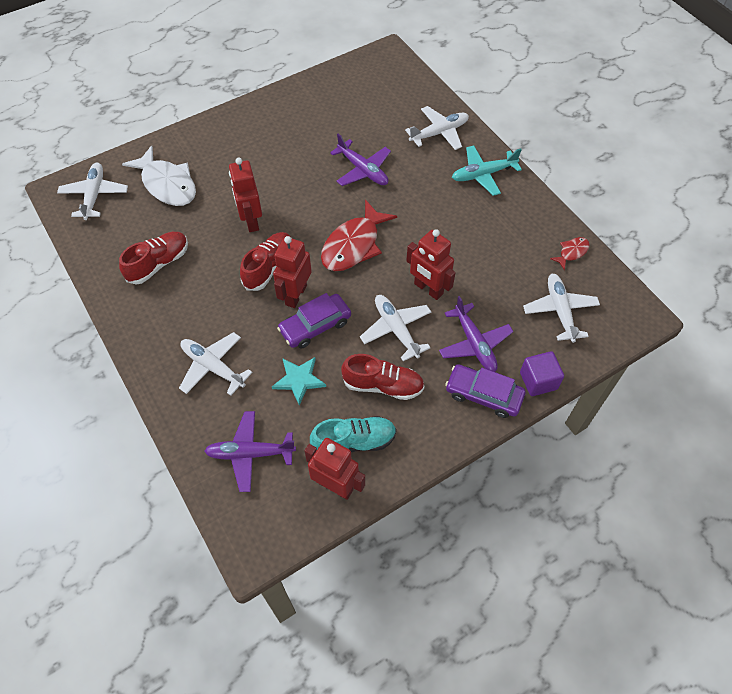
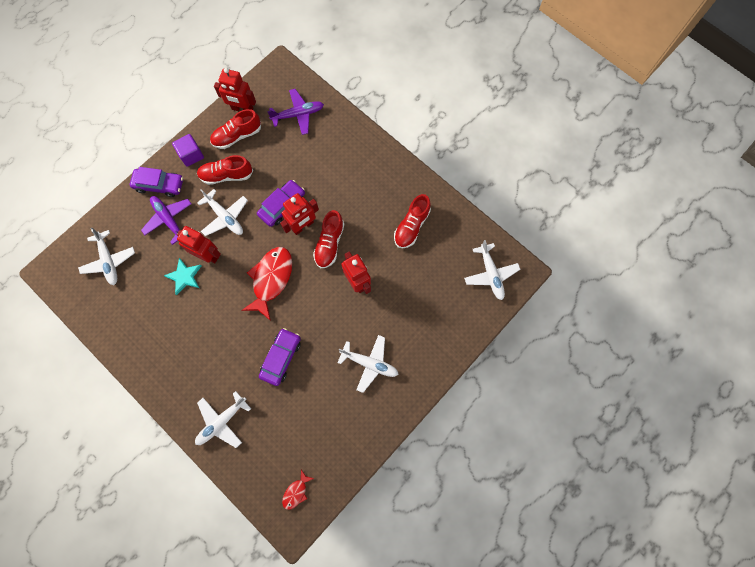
camera: 165 degrees right, 15 degrees up
(167, 184) = (438, 300): white fish -> none
(213, 367) = (341, 160): white plane -> white plane (370, 363)
(295, 295) = (303, 226): red robot -> red robot turned 45 degrees clockwise
(299, 380) = (282, 165): turquoise star -> turquoise star (184, 276)
(354, 442) = (237, 136): turquoise shoe -> red shoe
(363, 170) = (281, 358): purple plane -> purple car
(483, 174) = (177, 380): turquoise plane -> none
(538, 381) = (123, 203): purple cube -> purple cube (191, 155)
(571, 252) = (99, 316): red fish -> red fish (296, 492)

